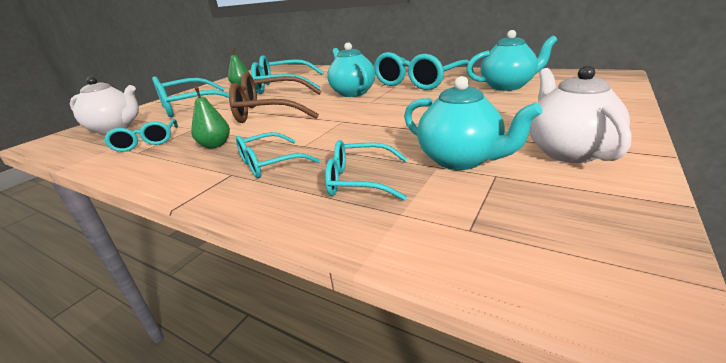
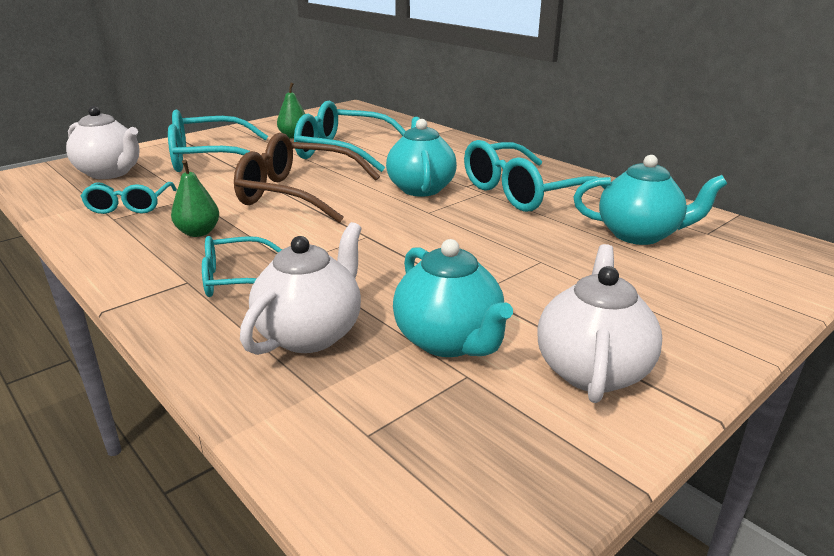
camera: 15 degrees right, 0 degrees up
(359, 180) = (310, 334): turquoise glasses -> white teapot

